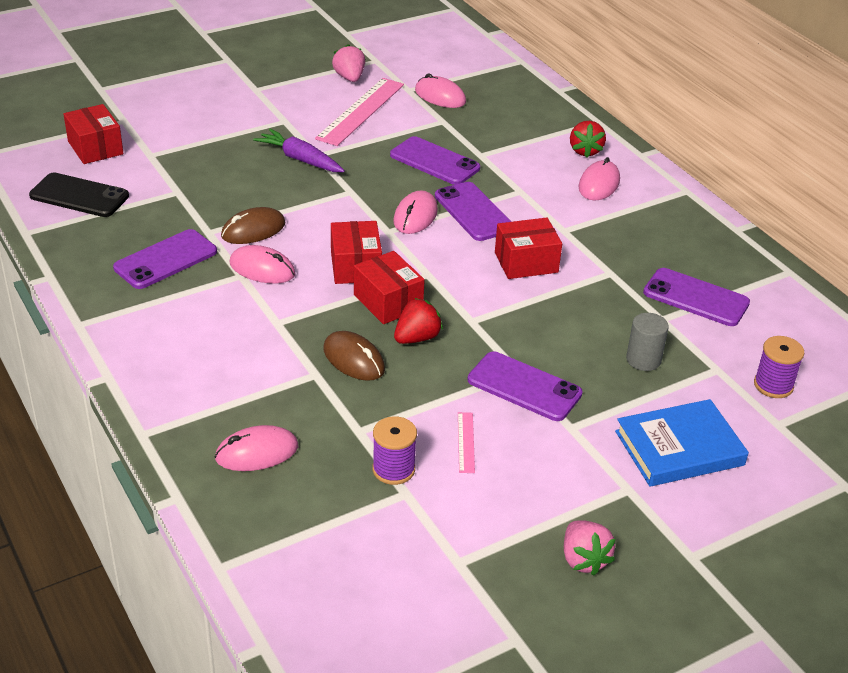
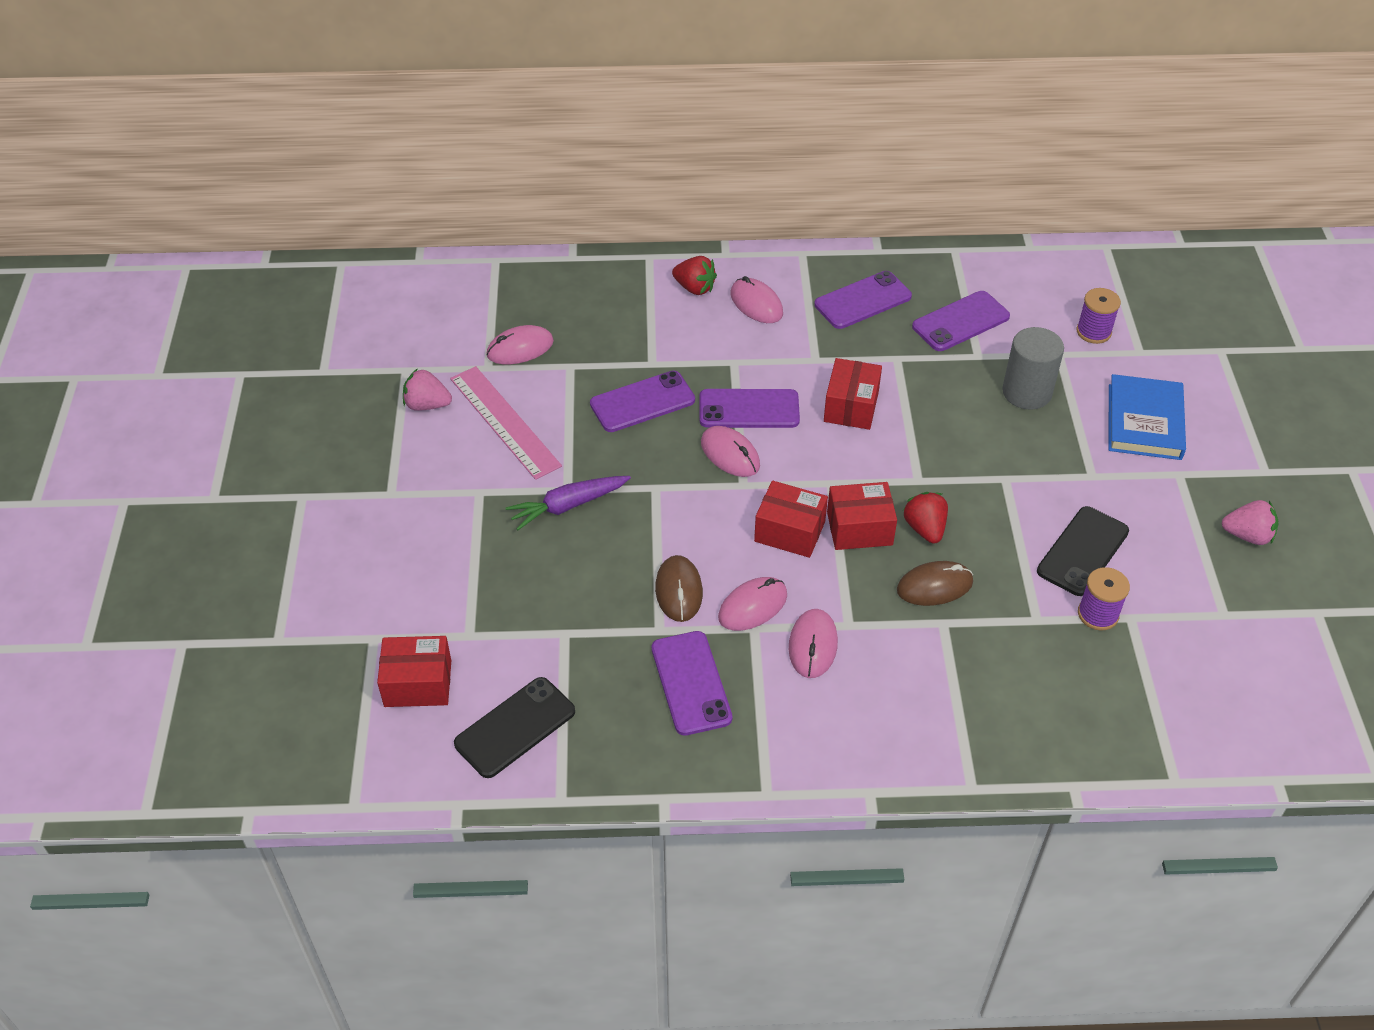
camera: 60 degrees left, 10 degrees up
(257, 452) = (1036, 705): pink mouse -> pink mouse (813, 645)
(466, 442) = (1083, 551): pink ruler -> black phone
(524, 387) = (1027, 483): purple phone -> purple phone (862, 300)
(643, 360) = (1027, 392): grey cylinder -> grey cylinder, size x1.51

